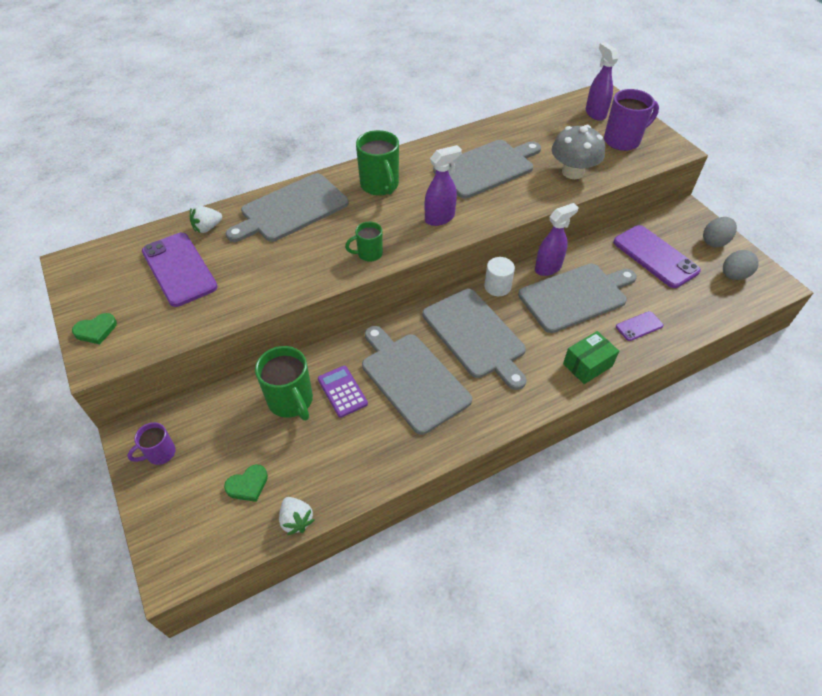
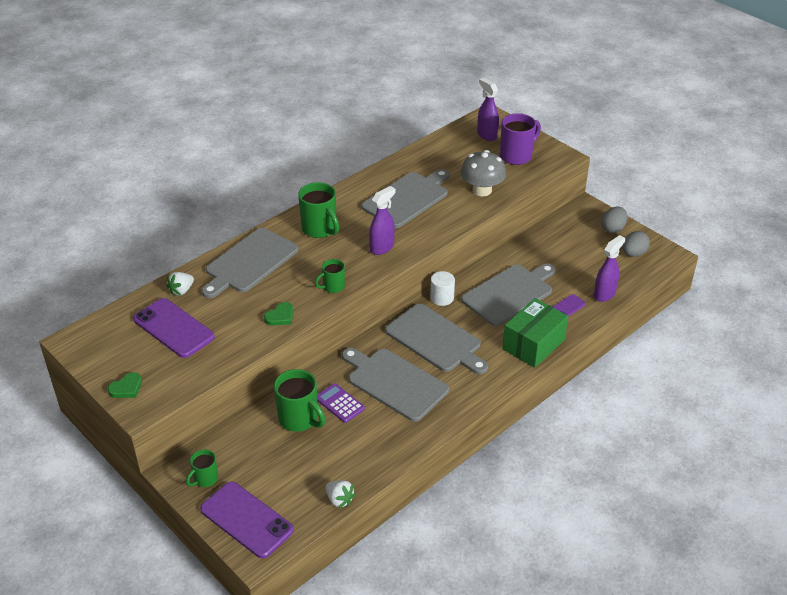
camera: 15 degrees left, 10 degrees down
(160, 453) = (205, 479): purple mug -> green mug
(248, 485) = (289, 485): green heart -> green heart (280, 316)
(548, 268) = (480, 275): purple spray bottle -> purple spray bottle (604, 294)
(587, 365) = (533, 344): green box -> green box, size x1.56
(655, 256) = (567, 249): purple phone -> purple phone (246, 520)

